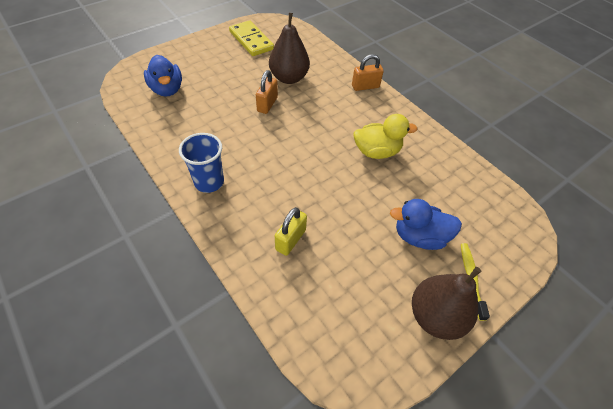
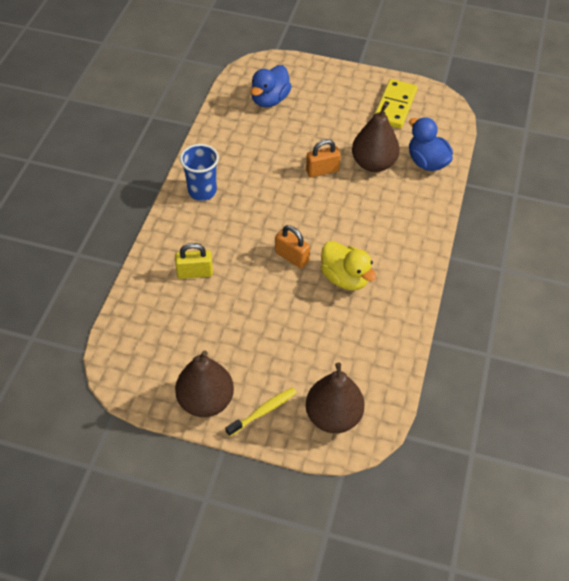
camera: 55 degrees right, 0 degrees up
(365, 86) = (426, 224): orange padlock -> orange padlock (292, 257)
(419, 236) = (275, 355): blue duck -> blue duck (426, 162)
(500, 235) = (333, 416): none -> brown pear

